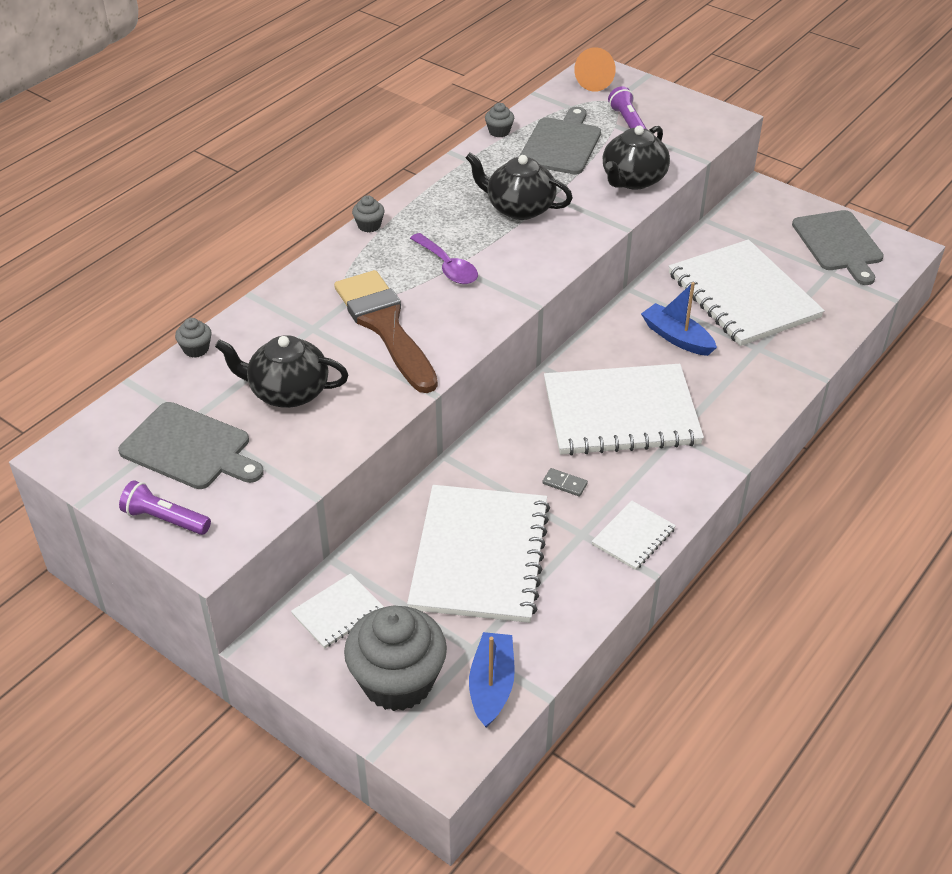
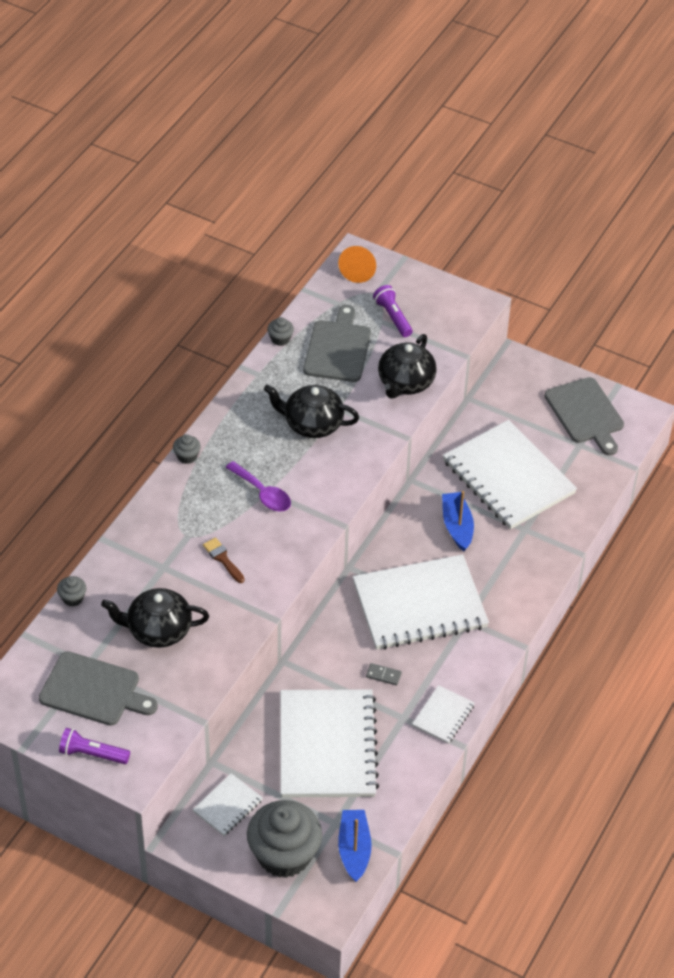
camera: 10 degrees left, 5 degrees up
(385, 326) = (223, 559): brown brush -> brown brush, size x0.40
(676, 338) = (457, 526): blue boat -> blue boat turned 45 degrees clockwise

